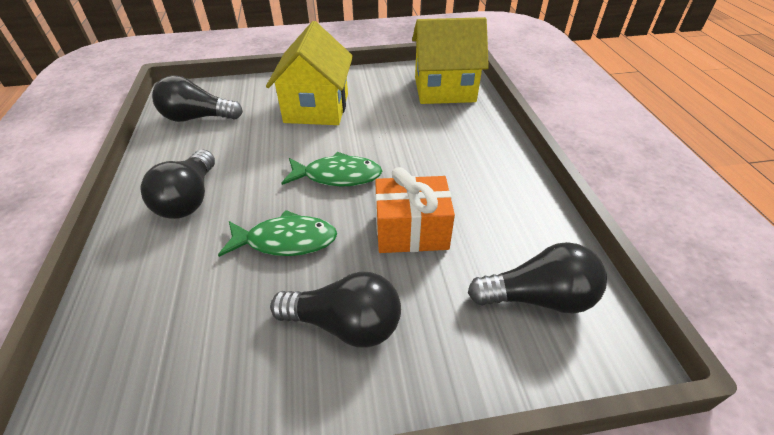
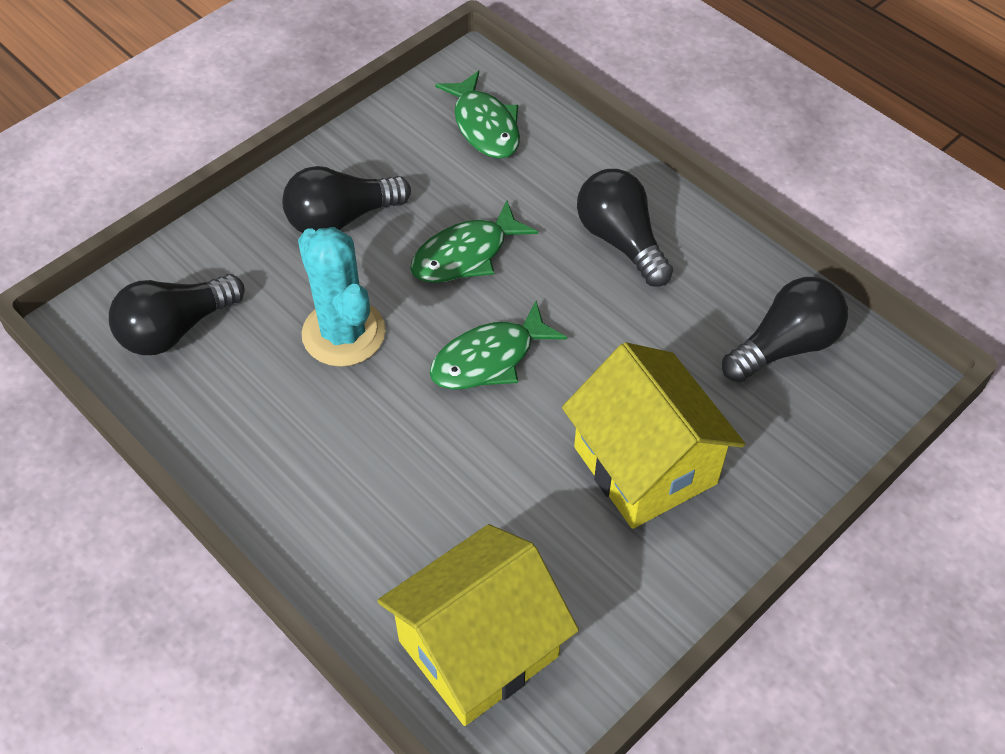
camera: 145 degrees right, 10 degrees up
(142, 349) = (485, 126): none -> green fish
(411, 231) = (343, 333): orange gift -> turquoise cactus

